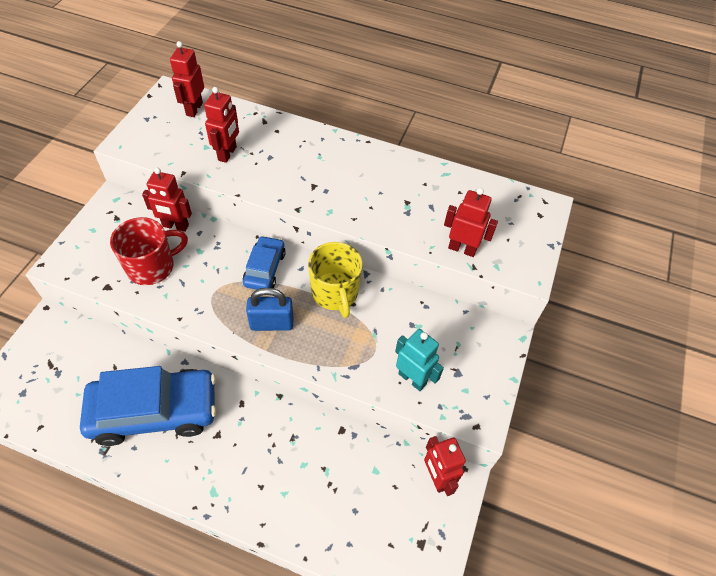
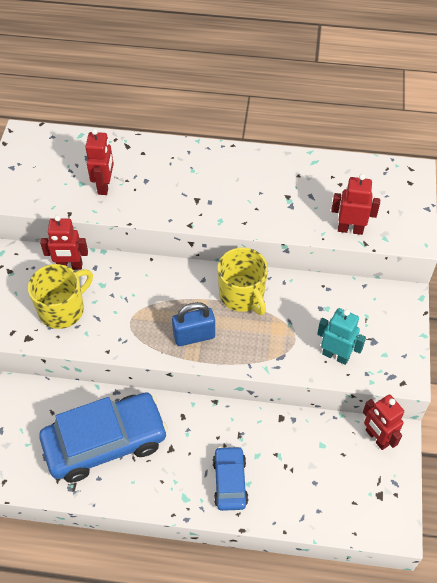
camera: 10 degrees left, 0 degrees up
(152, 266) = (62, 309): red mug -> yellow mug
(194, 109) = (54, 148): red robot -> none
(265, 269) = (169, 287): blue car -> blue car (230, 482)

